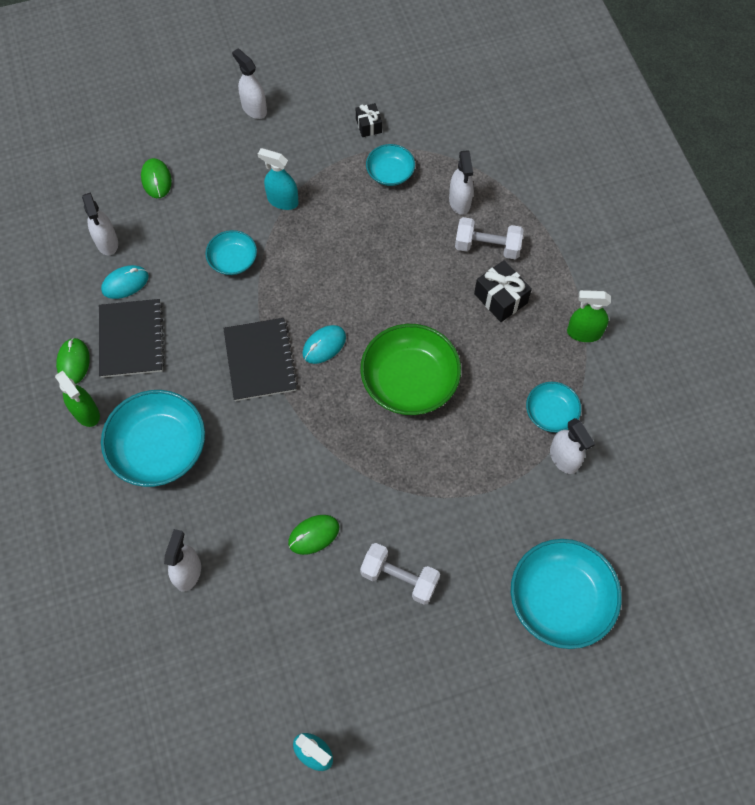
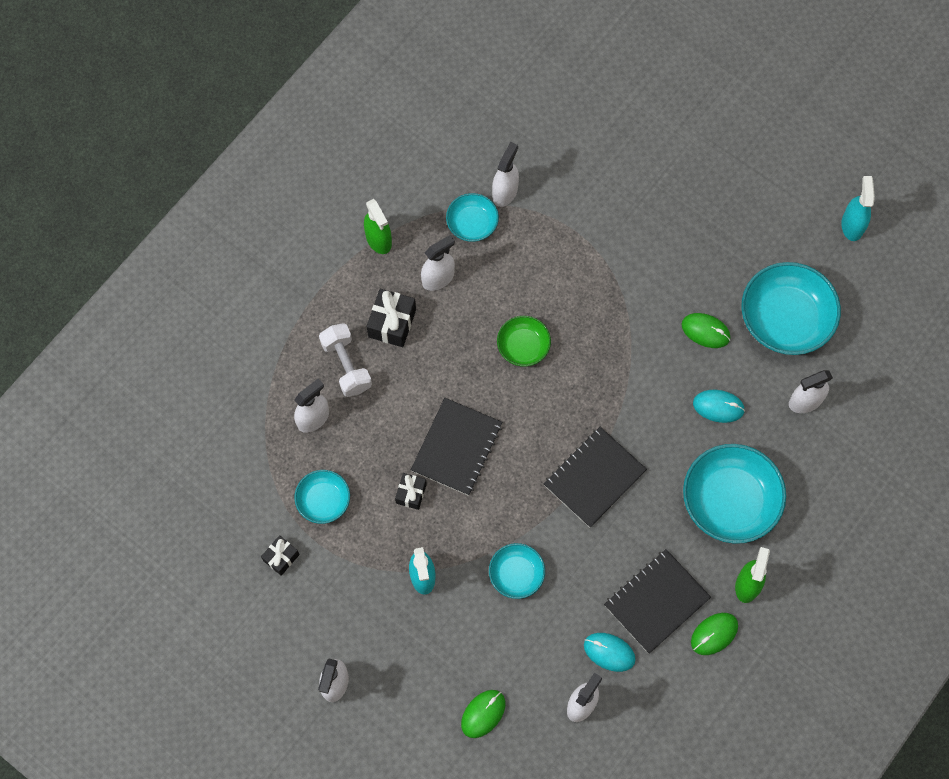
camera: 125 degrees left, 5 degrees up
(324, 345) = (542, 435): turquoise mouse -> turquoise mouse (718, 406)
(350, 229) = (411, 493): none -> black gift
(362, 281) = (456, 447): none -> black notebook
(399, 578) = (689, 249): white dumbbell -> none
(409, 381) = (523, 346): green bowl -> green bowl, size x0.55
(517, 355) = (438, 278): none -> white spray bottle
(560, 599) = (619, 133): turquoise bowl -> turquoise bowl (785, 318)

